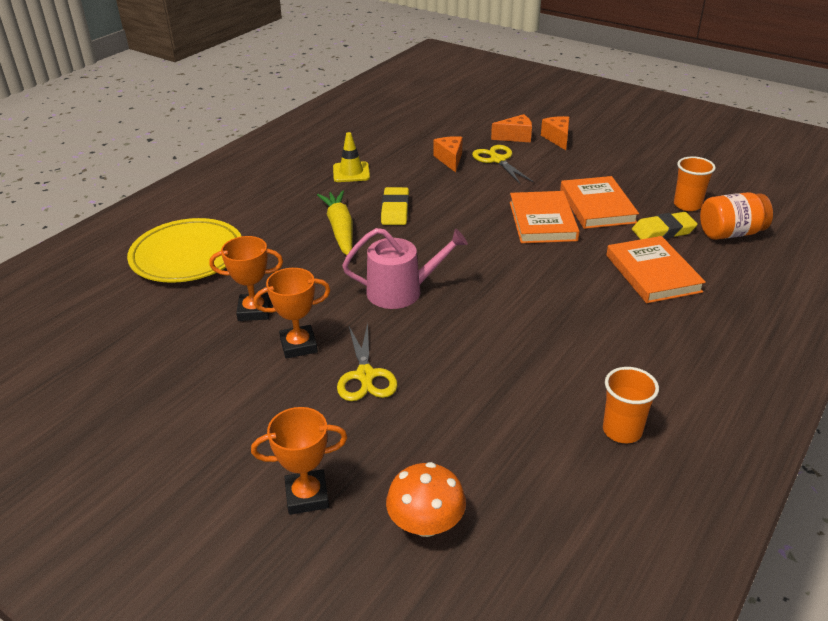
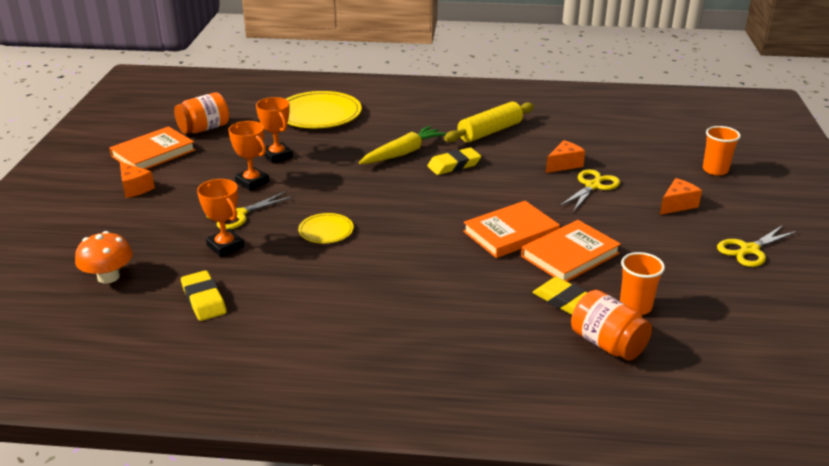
camera: 60 degrees right, 5 degrees down
(111, 351) = (204, 129): none -> orange jar
(307, 496) = (113, 230): orange trophy -> orange trophy (225, 246)
(351, 172) = (490, 132): yellow traffic cone -> yellow rolling pin
(401, 291) = (345, 199): pink watering can -> none
(455, 321) = (326, 231): none -> yellow plate
(515, 137) = (649, 183): orange cheese -> orange cheese (134, 188)
(533, 446) = (204, 300): none -> yellow eraser
(622, 430) = (244, 336): orange cup -> orange cup (715, 170)
(639, 137) = (749, 250): none -> yellow scissors
(653, 273) = (482, 309): orange book -> orange book (153, 153)

